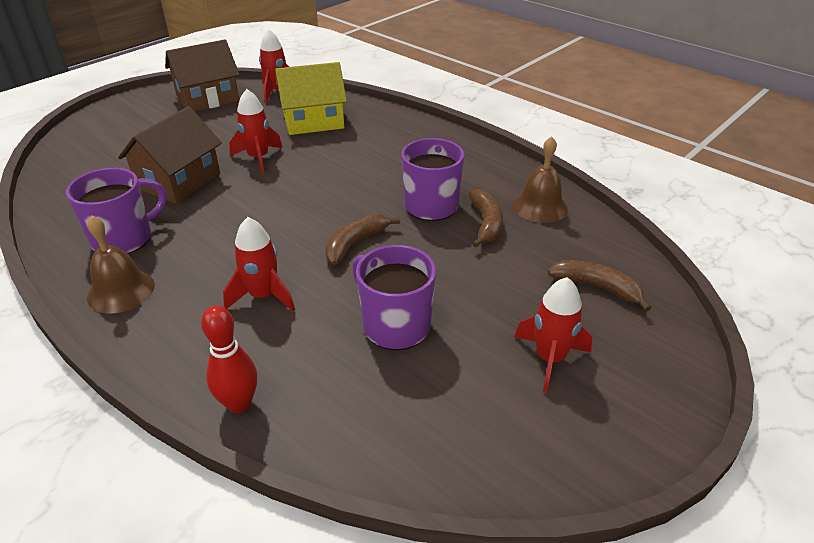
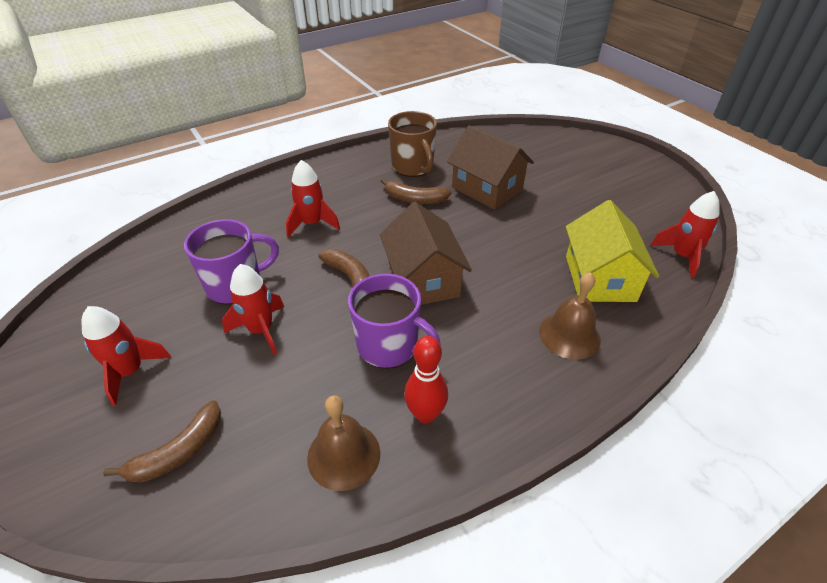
camera: 105 degrees right, 5 degrees up
(121, 291) = (354, 168): brown bell -> brown bell (569, 335)
(124, 239) = (413, 167): purple mug -> brown mug
(208, 98) = (656, 206): brown house -> brown house (423, 279)
(239, 404) = (221, 209): red bowling pin -> red bowling pin (425, 414)
(258, 158) = (518, 233): red rocket -> red rocket (261, 330)
(486, 223) = (335, 386): brown banana -> brown banana (414, 199)

